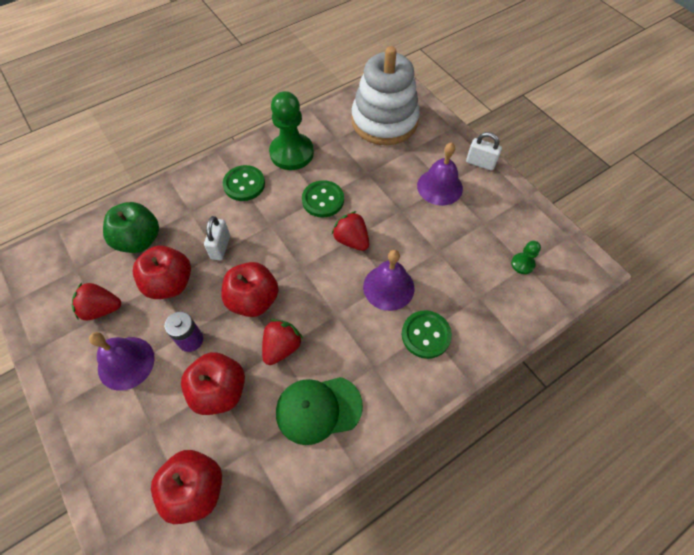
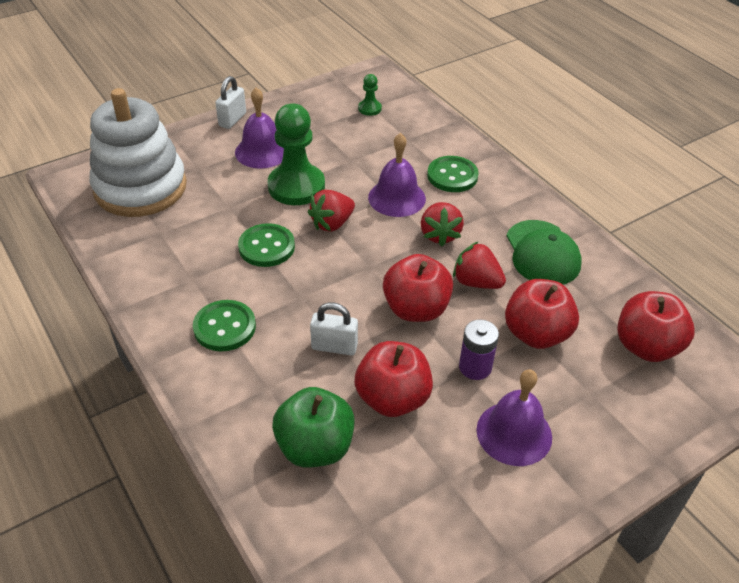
camera: 90 degrees left, 15 degrees down
(101, 309) = (436, 477): red strawberry -> red strawberry (439, 235)
(291, 153) = (175, 277): green pawn -> green pawn (296, 186)

